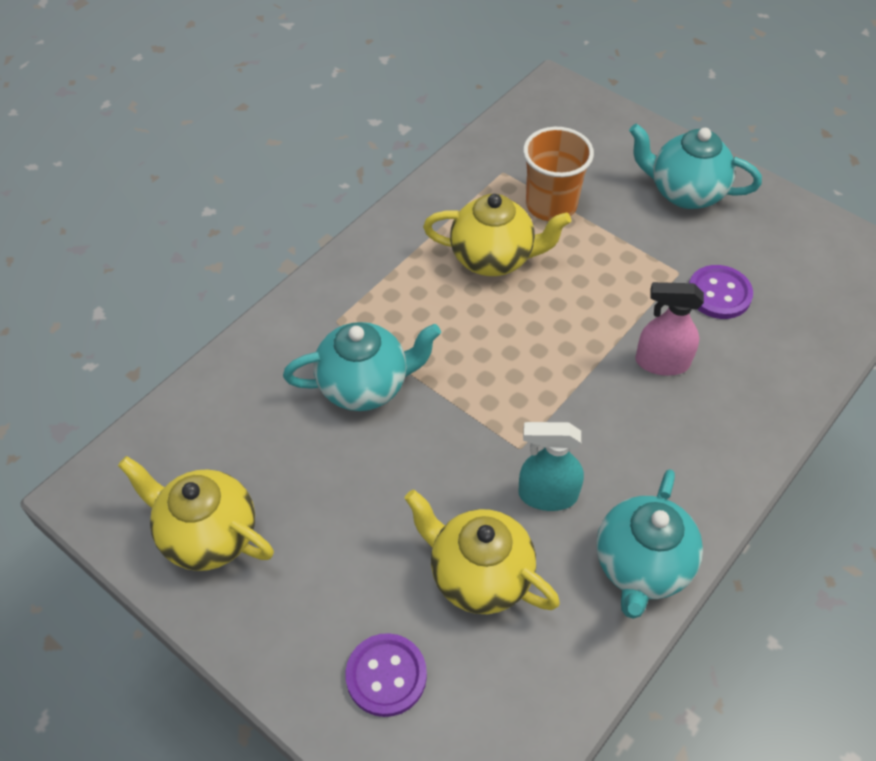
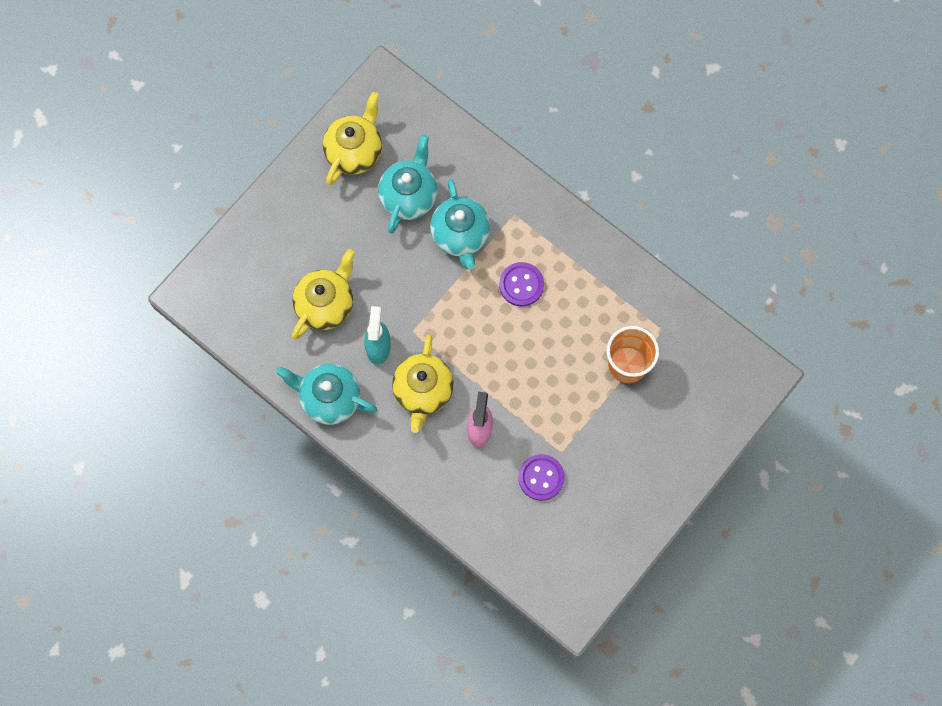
camera: 90 degrees right, 20 degrees up
(386, 676) = (268, 254): purple button -> purple button (521, 285)
(493, 258) = (572, 320): yellow teapot -> yellow teapot (423, 391)
(684, 192) = (643, 467): turquoise teapot -> turquoise teapot (409, 196)

